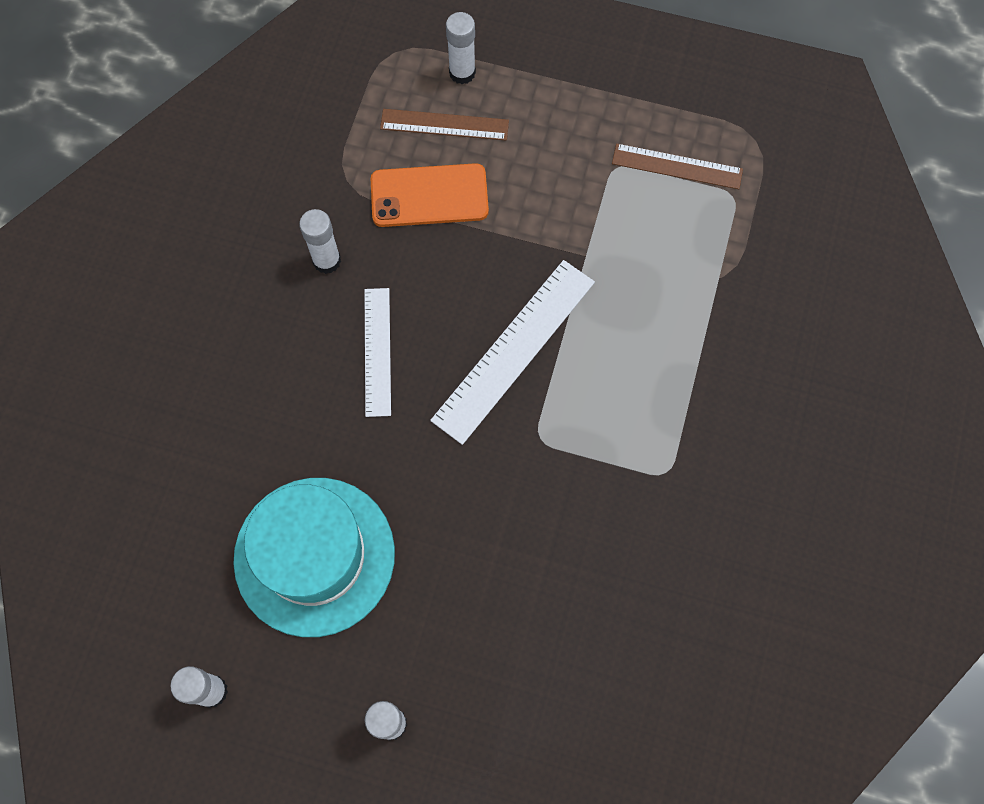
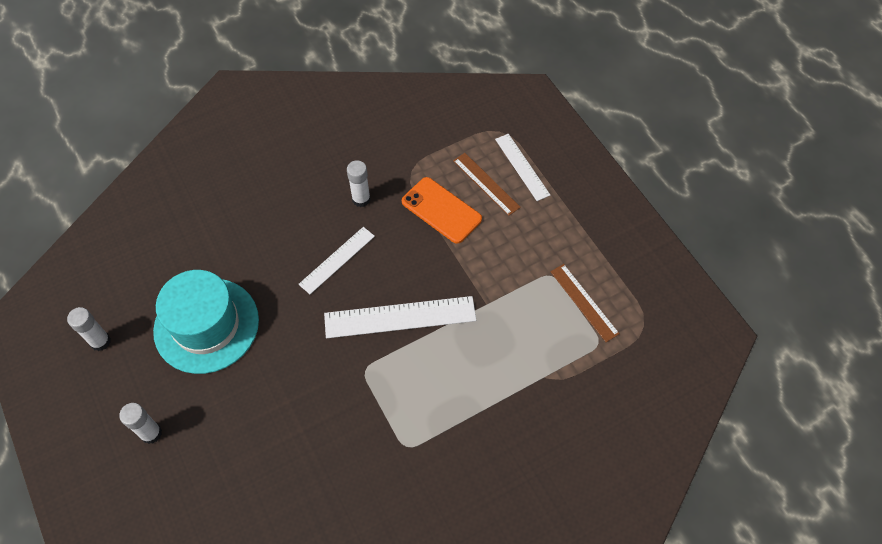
camera: 45 degrees right, 10 degrees down
(462, 73) = (522, 167): white glue stick -> white ruler

